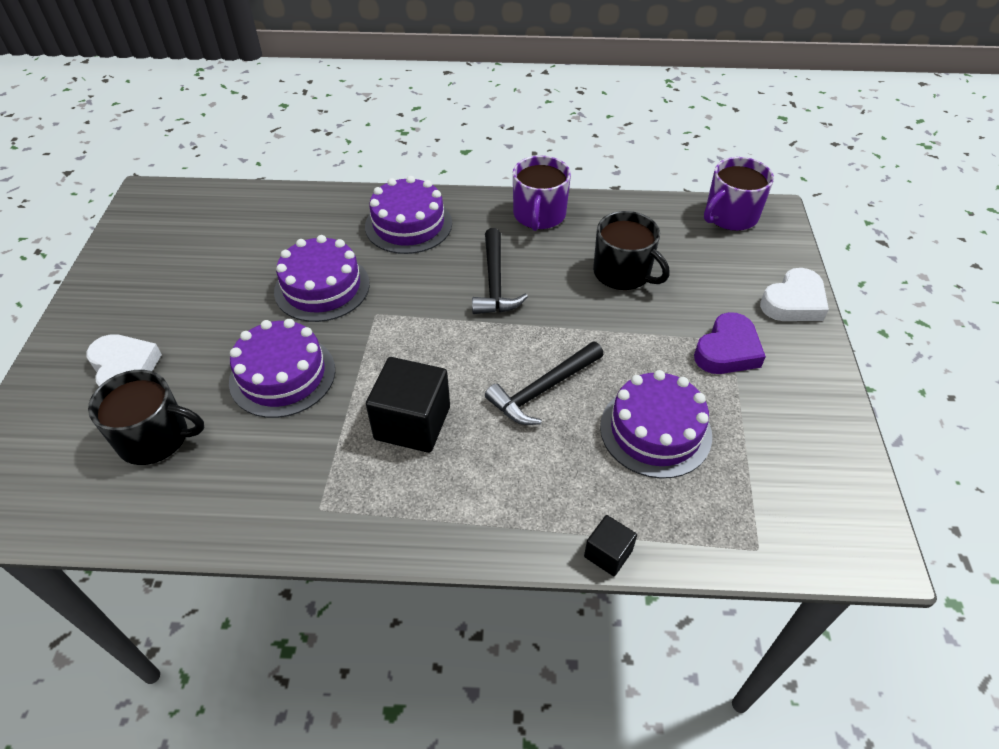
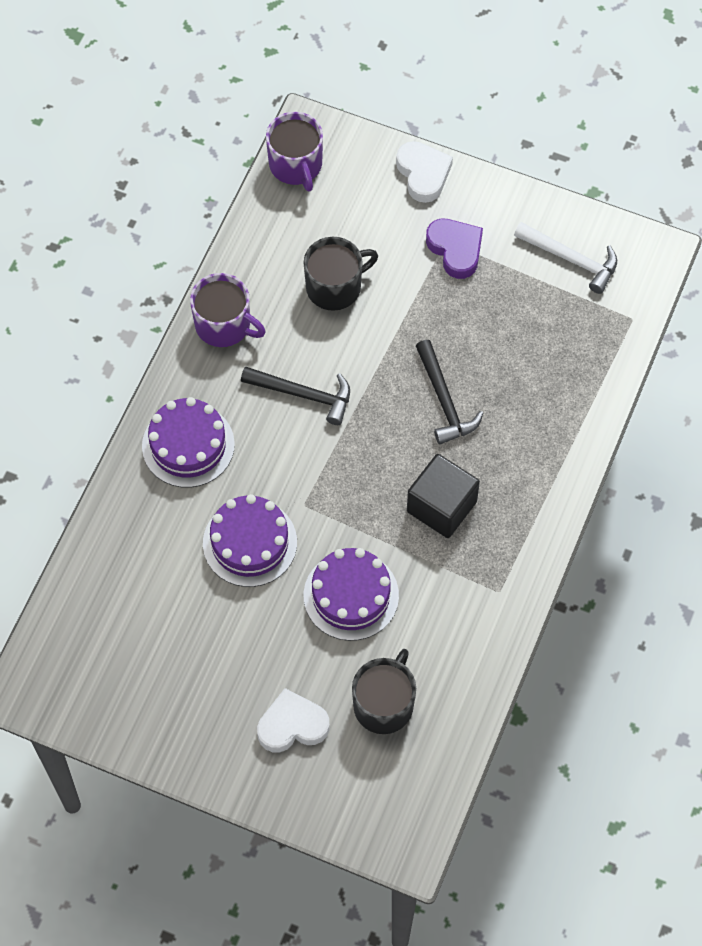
camera: 70 degrees left, 15 degrees up
(608, 554) = (603, 412): black cube -> none
(655, 430) = (514, 337): purple cake -> none
(792, 458) = (571, 259): none -> white hammer

